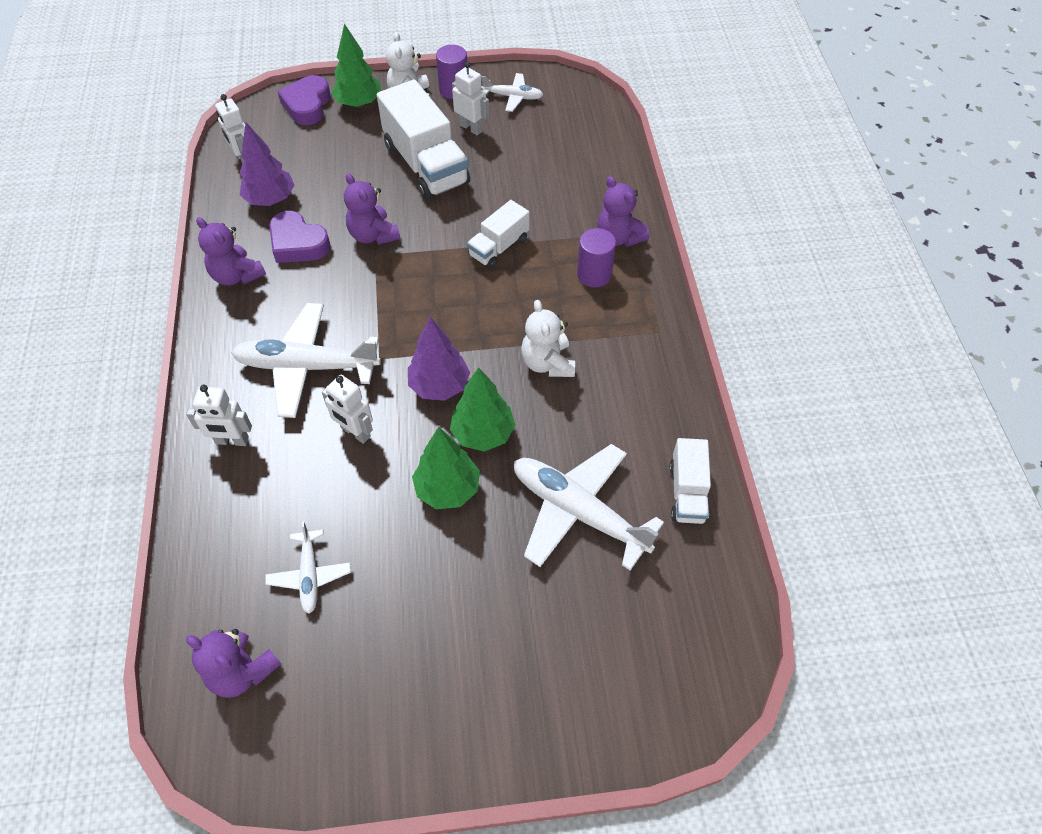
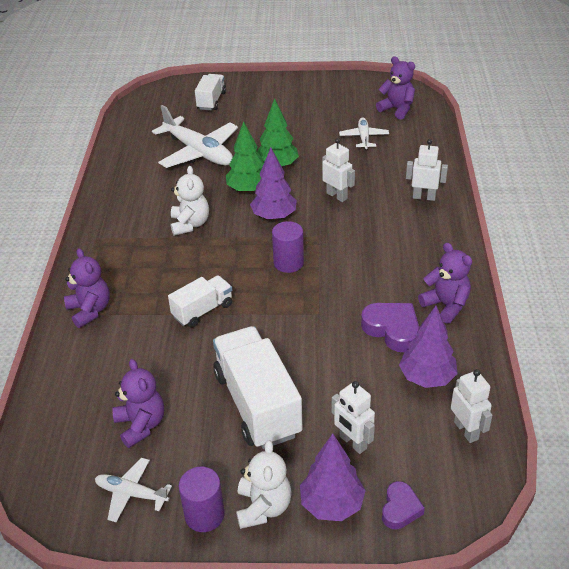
camera: 170 degrees left, 15 degrees down
(307, 105) = (400, 509): purple heart -> purple heart, size x0.63
(307, 366) = (375, 235): white plane -> none
(359, 103) = (331, 504): green tree -> purple tree
(373, 235) = (319, 331): purple teddy bear -> purple teddy bear (141, 425)
(471, 128) = (196, 450): white robot -> white robot (352, 442)
(594, 274) = (127, 281): purple cylinder -> purple cylinder (288, 263)
(687, 492) = (128, 156): white truck -> white truck (211, 101)

